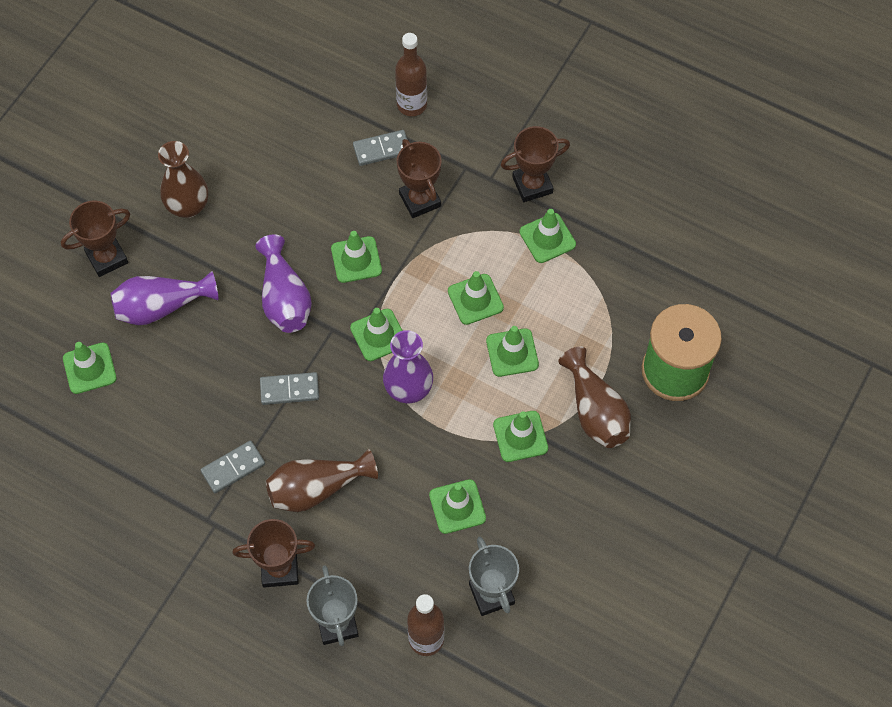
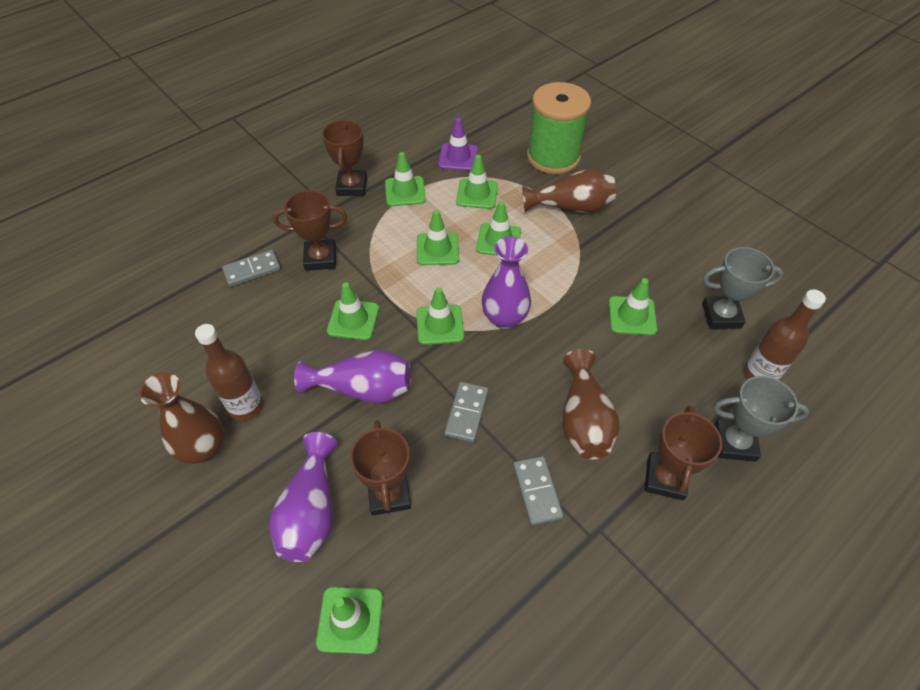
camera: 70 degrees left, 10 degrees down
(107, 258) = (214, 555): brown trophy -> brown trophy (389, 494)
(382, 149) = (252, 270): grey domino -> grey domino turned 60 degrees clockwise
(412, 105) = (223, 238): brown bottle -> brown bottle (246, 407)
(520, 436) = (578, 256): green traffic cone -> green traffic cone (477, 194)
(627, 271) = (458, 157): none -> purple traffic cone

